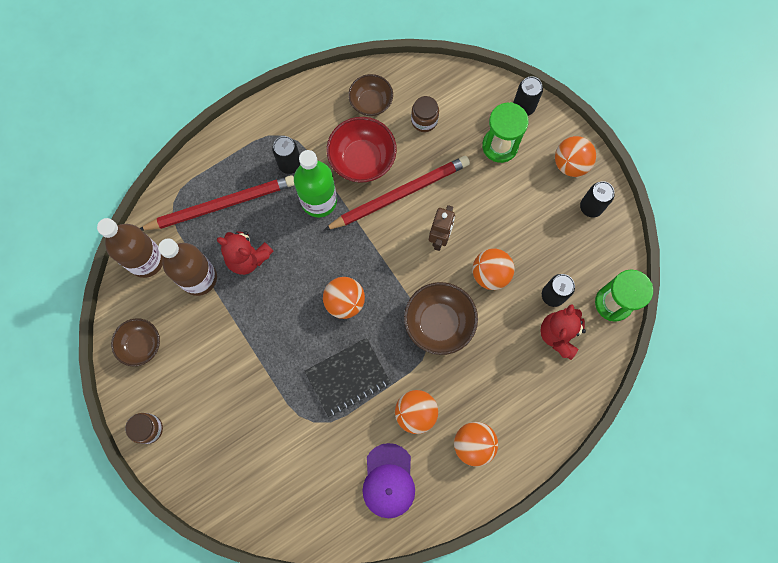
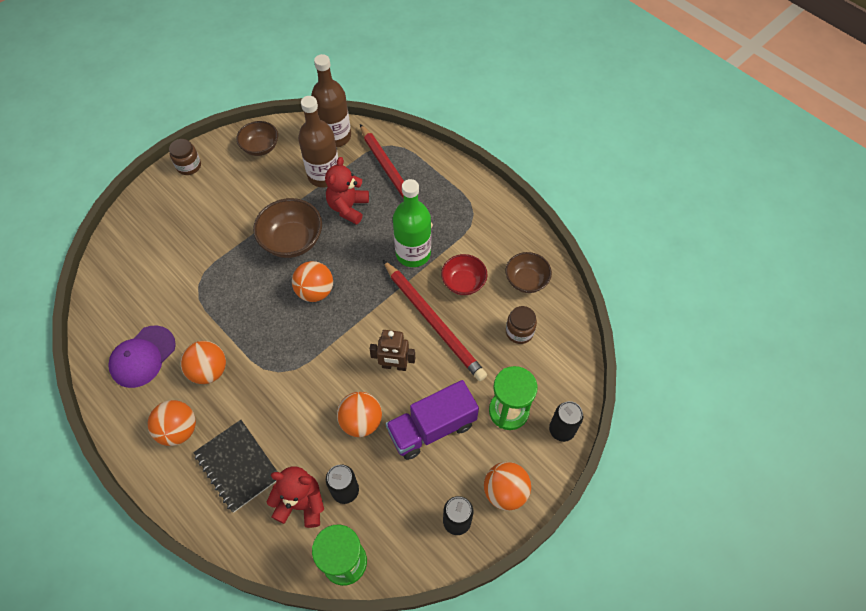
camera: 80 degrees right, 15 degrees down
(289, 164) = (445, 224): black can -> none
(348, 377) = (241, 306): black notebook -> black notebook (238, 466)
(362, 159) = (463, 283): red bowl -> red bowl, size x0.66
(388, 481) = (142, 357): purple cap -> purple cap turned 45 degrees counterclockwise
(439, 323) = (302, 378): brown bowl -> brown bowl (292, 241)
(506, 213) = (432, 428): none -> purple truck

